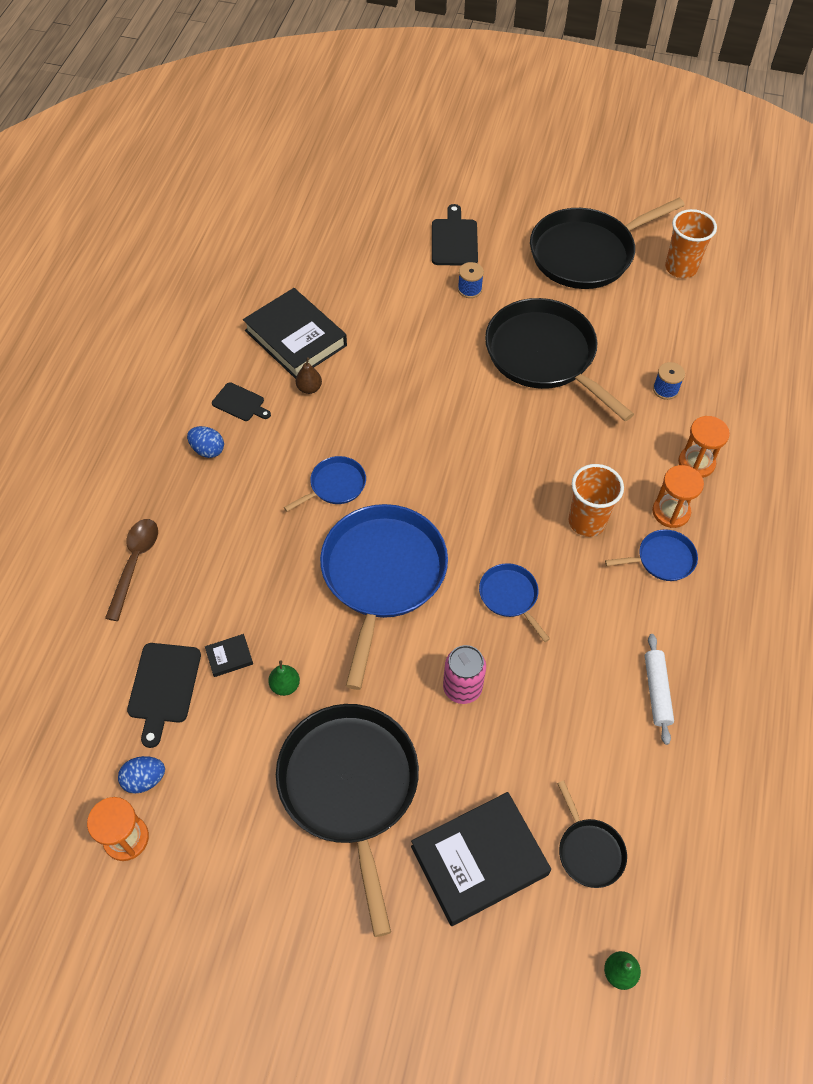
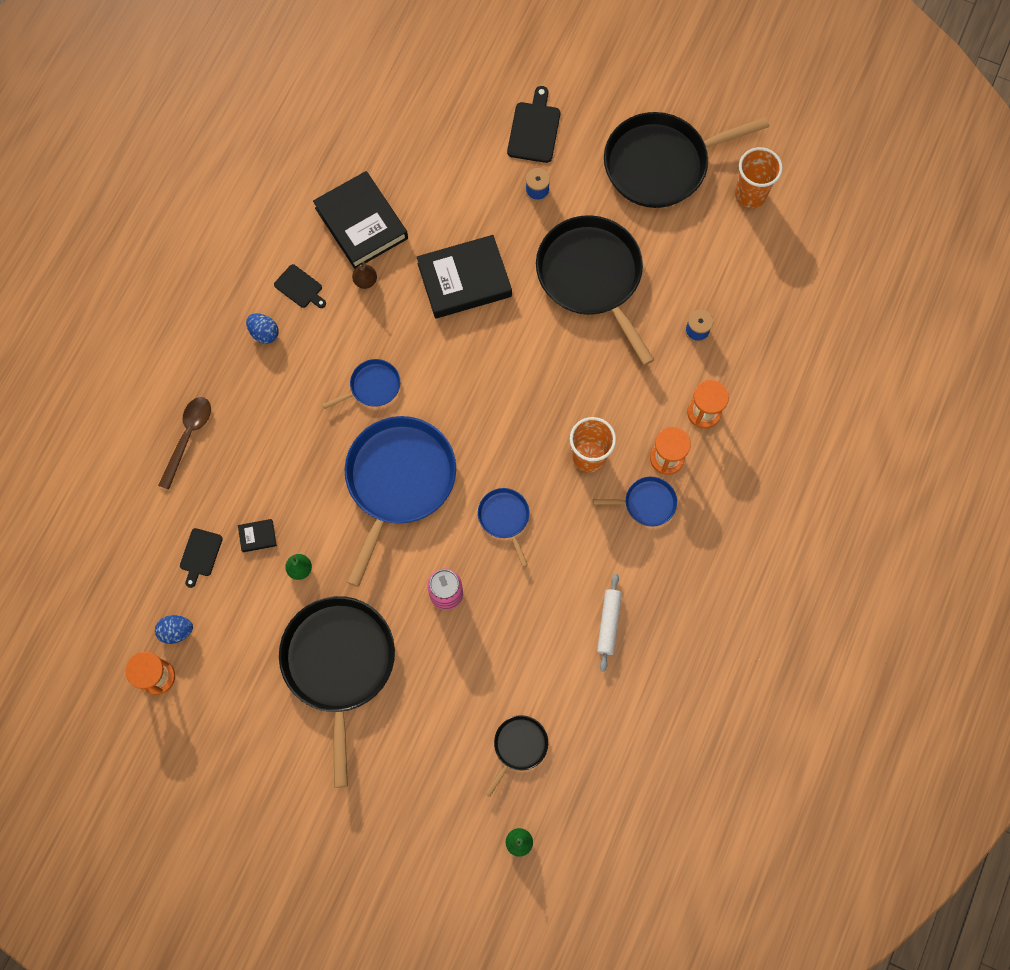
camera: 10 degrees right, 15 degrees up
(163, 687) = (200, 554): black cutting board -> black cutting board, size x0.65
(479, 860) = (430, 739): black book -> black book (464, 280)
(589, 851) = (519, 746): black pan -> black pan turned 135 degrees counterclockwise

